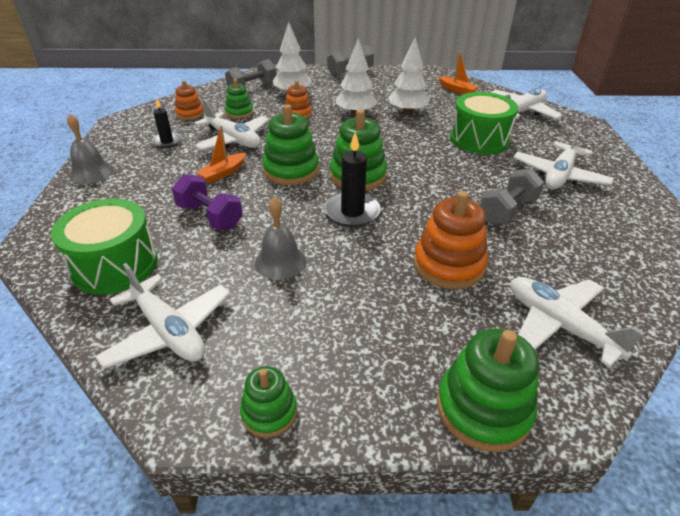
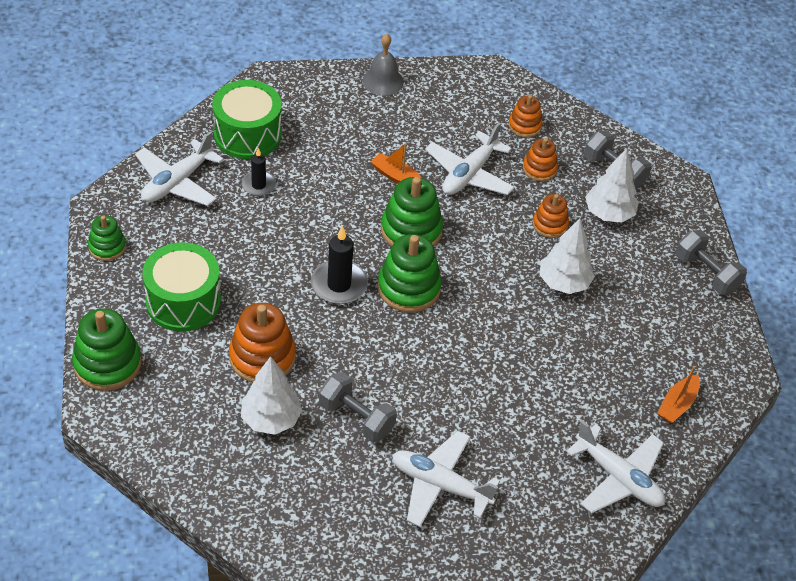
camera: 80 degrees right, 10 degrees up
(167, 142) = (454, 121): black candle -> black candle (258, 185)
(210, 216) = (320, 180): purple dumbbell -> none
(239, 112) = (539, 169): green stacking toy -> orange stacking toy
(280, 262) = (259, 237): grey bell -> none
(407, 112) = (582, 339): white tree -> white tree (271, 419)
(479, 139) = (519, 413): green drum -> green drum (183, 301)
(559, 325) = (188, 428): white plane -> none

